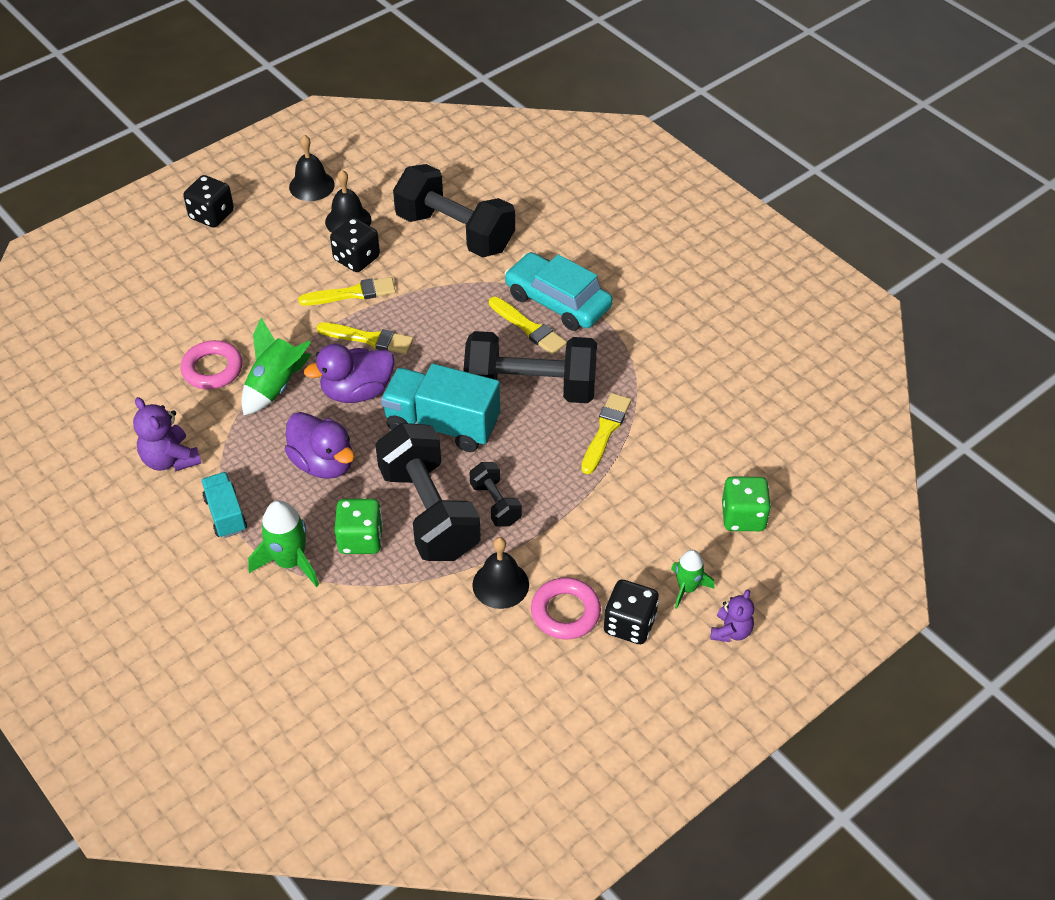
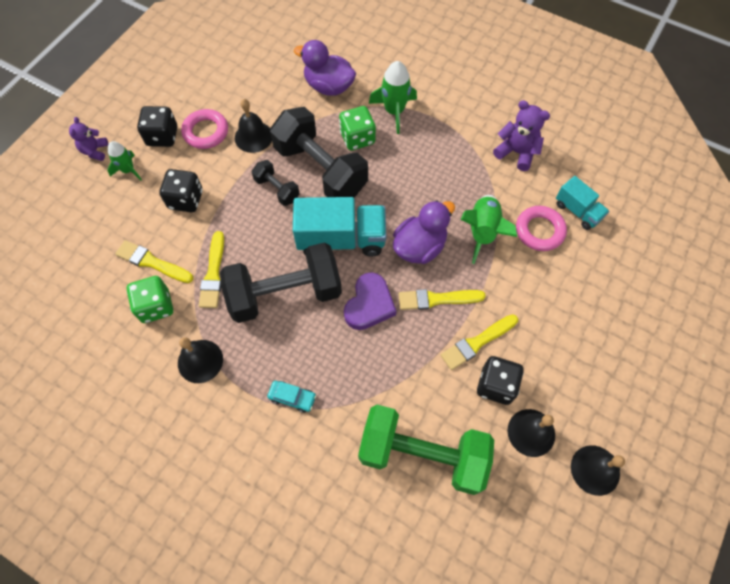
camera: 160 degrees right, 15 degrees up
(211, 215) = (659, 392): black dice -> black dice (186, 200)
(225, 514) = (454, 128): turquoise truck -> turquoise truck (577, 211)
(323, 463) = (411, 182): purple duck -> purple duck (328, 86)
(443, 354) = (369, 304): none -> purple heart
(455, 232) = (422, 454): black dumbbell -> green dumbbell
(528, 328) = (308, 357): yellow brush -> yellow brush (152, 262)
(558, 301) = (292, 397): turquoise car -> turquoise car, size x0.45
(642, 354) = (200, 361): none -> black bell
(743, 517) = (94, 233): green dice -> green dice (156, 306)

